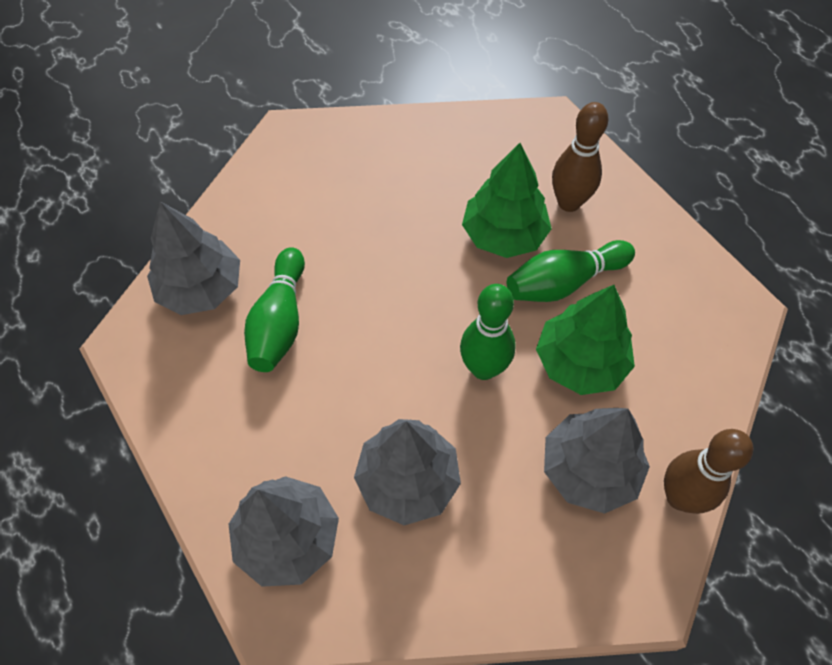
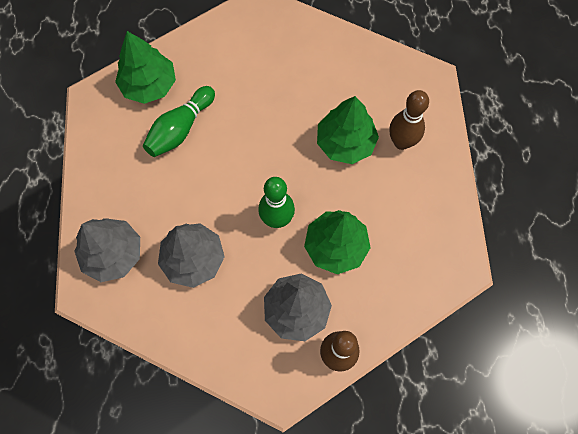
camera: 30 degrees right, 10 degrees up
(201, 288) = (149, 85): grey tree -> green tree
(564, 282) = (361, 192): green bowling pin -> none

